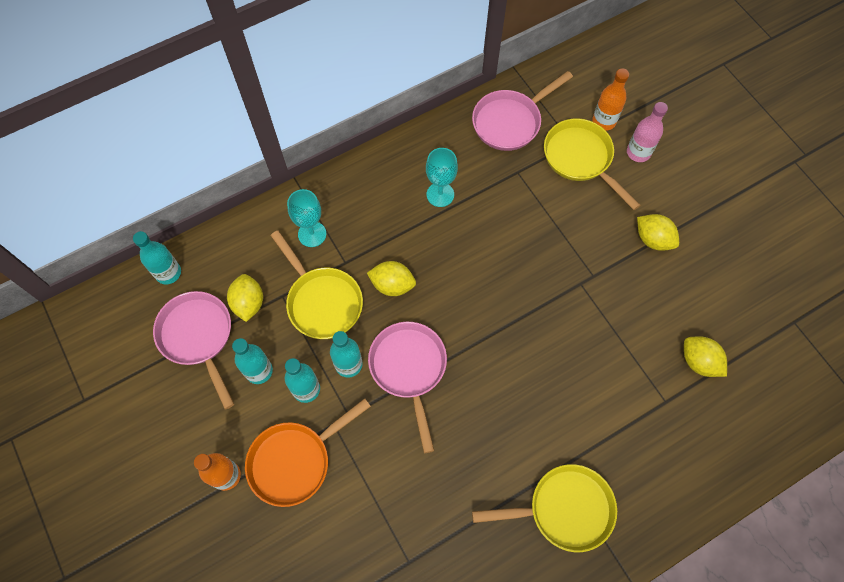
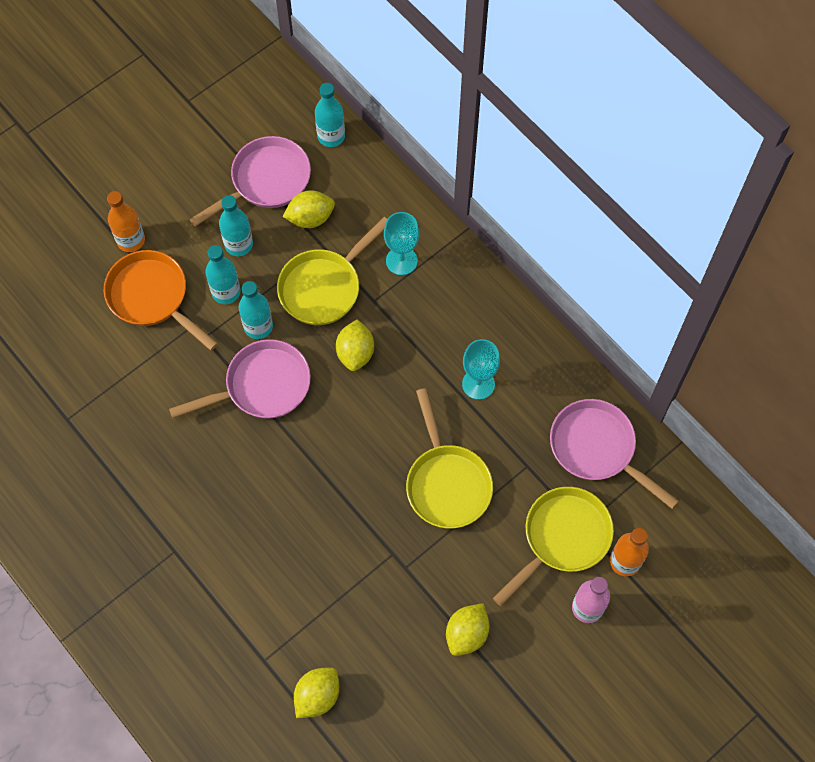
camera: 80 degrees right, 0 degrees up
(564, 509) = (133, 561): yellow pan -> yellow pan (447, 483)

